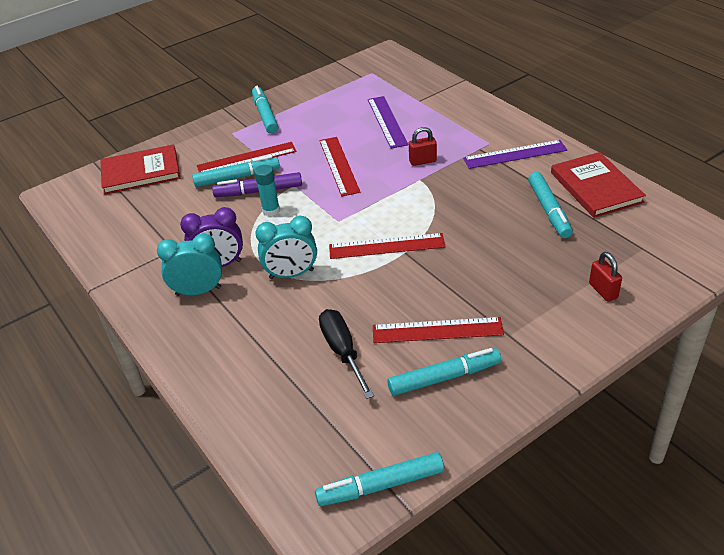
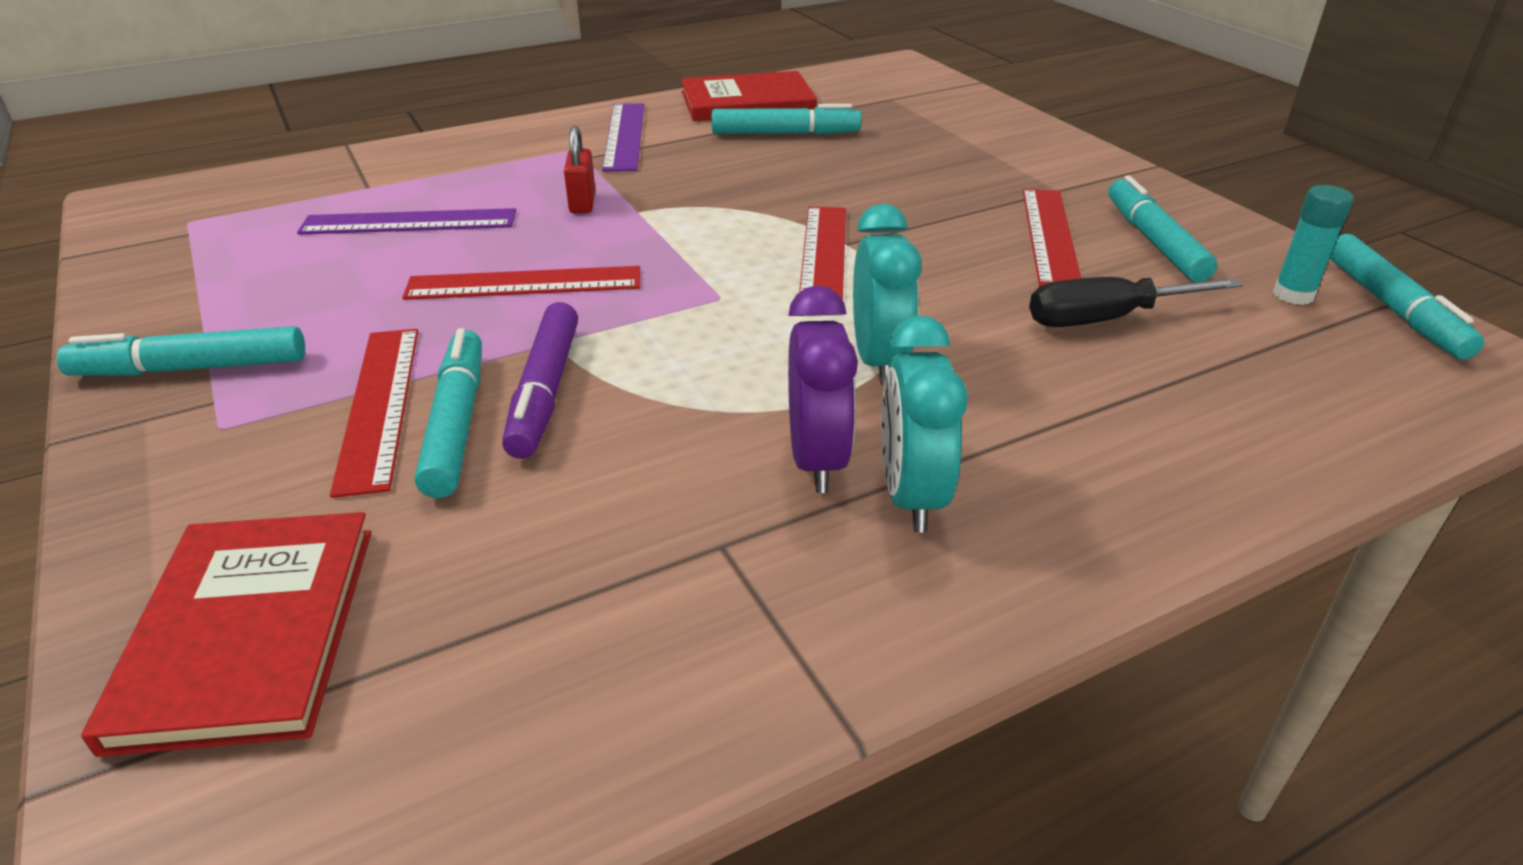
camera: 85 degrees left, 5 degrees down
(271, 210) = (636, 376): turquoise glue stick -> turquoise glue stick (1293, 295)
(603, 291) = (972, 128): red padlock -> none

